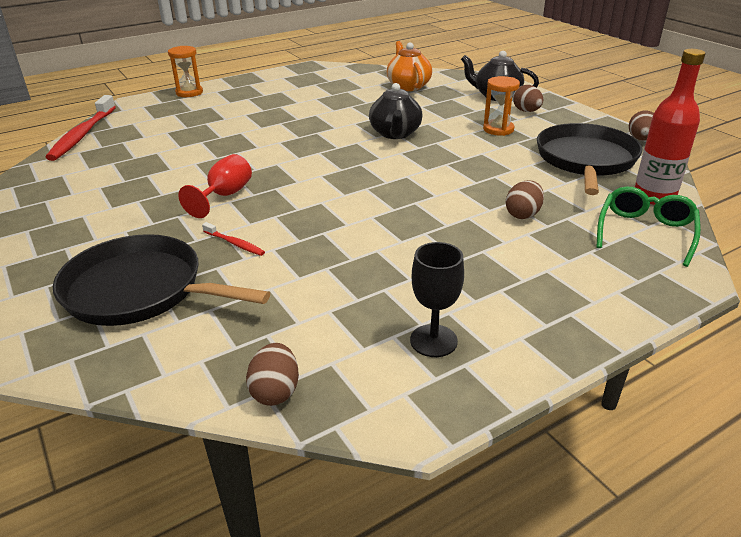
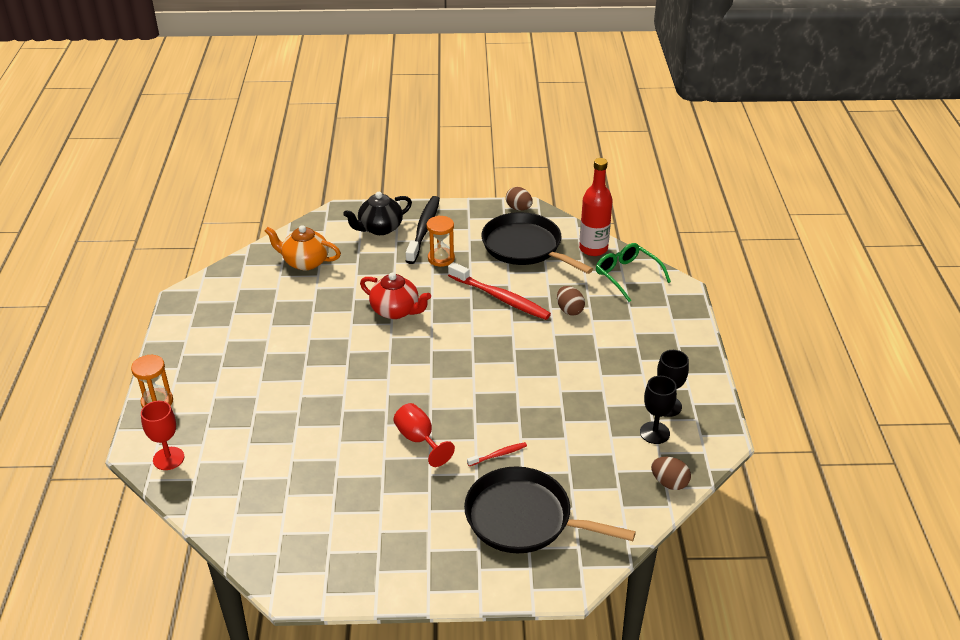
camera: 60 degrees left, 5 degrees up
(82, 135) = (193, 504): red toothbrush -> red toothbrush (500, 298)
(129, 113) = (168, 458): none -> red goblet
(140, 290) = (523, 518): black pan -> black pan turned 60 degrees clockwise
(368, 346) = (654, 433): none -> black goblet
(395, 133) = (396, 311): black teapot -> red teapot
(526, 111) = (424, 229): brown egg -> black toothbrush

